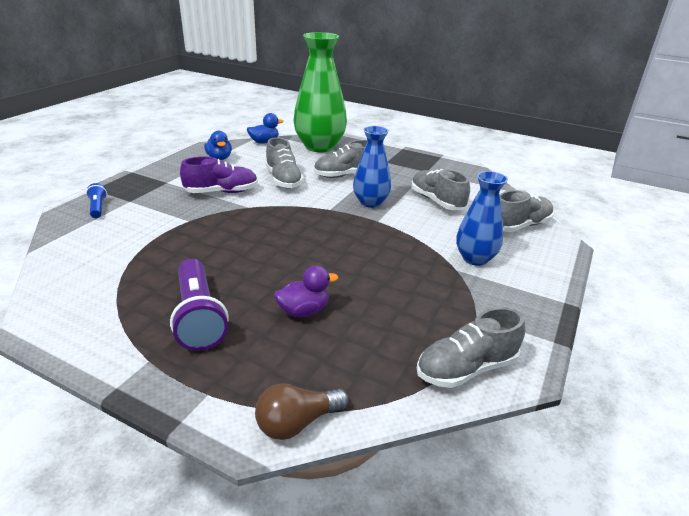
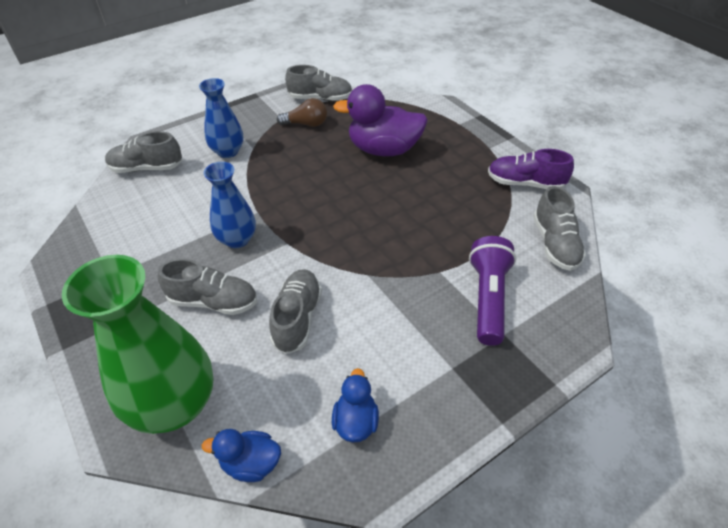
camera: 150 degrees left, 15 degrees up
(98, 208) = (542, 331): blue flashlight -> none
(199, 317) = (454, 165): purple flashlight -> purple flashlight (488, 298)
(221, 192) = (387, 315): purple shoe -> purple shoe (525, 183)
(297, 422) = (420, 102): brown light bulb -> brown light bulb (306, 124)
(304, 311) = (383, 150): purple duck -> purple duck, size x1.95
(437, 201) = (171, 220): grey shoe -> grey shoe (554, 244)

